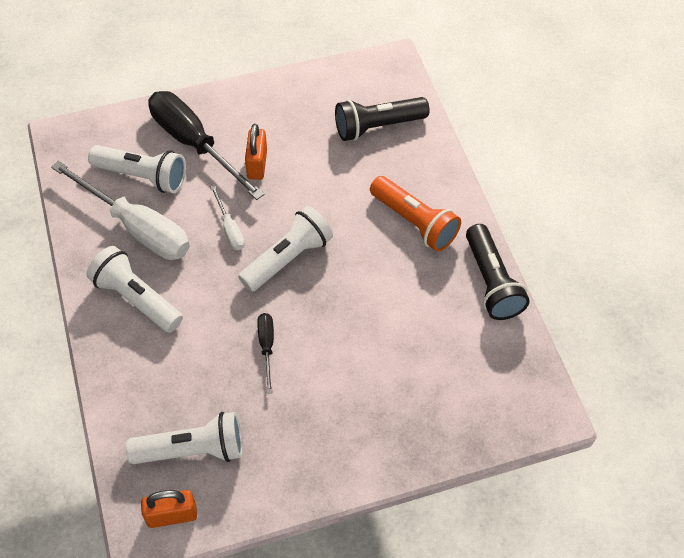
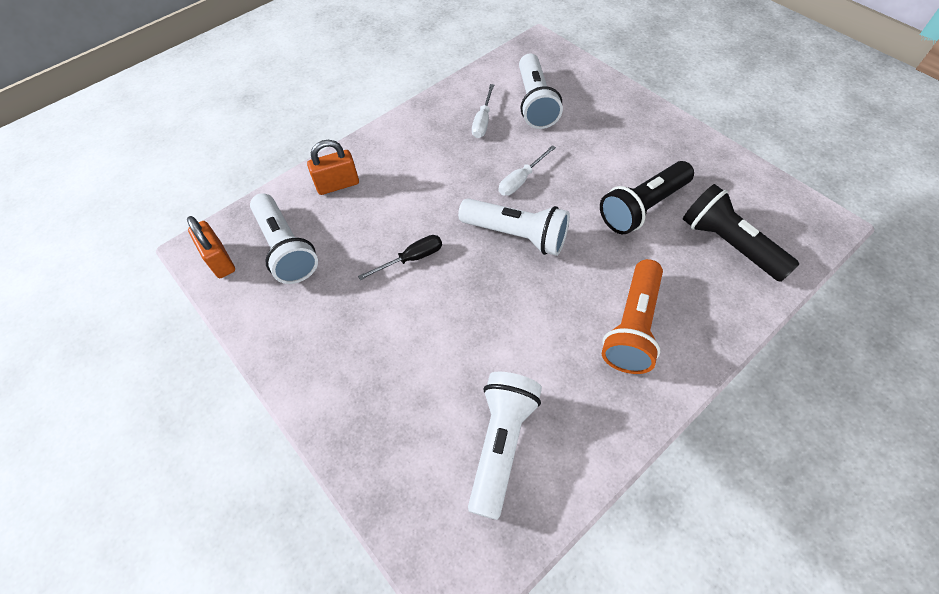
camera: 70 degrees right, 0 degrees up
(136, 298) = (414, 151): white flashlight -> white flashlight (501, 444)
(137, 227) = (483, 121): white screwdriver -> white screwdriver, size x0.46
(195, 144) = (593, 119): black screwdriver -> none
(257, 164) = (605, 169): orange padlock -> orange padlock (338, 185)
(491, 282) = (605, 440): black flashlight -> black flashlight (642, 207)

